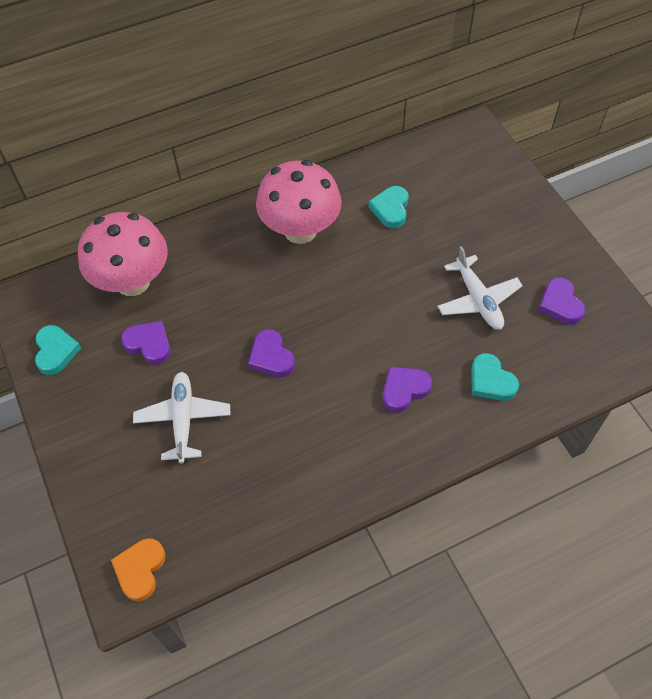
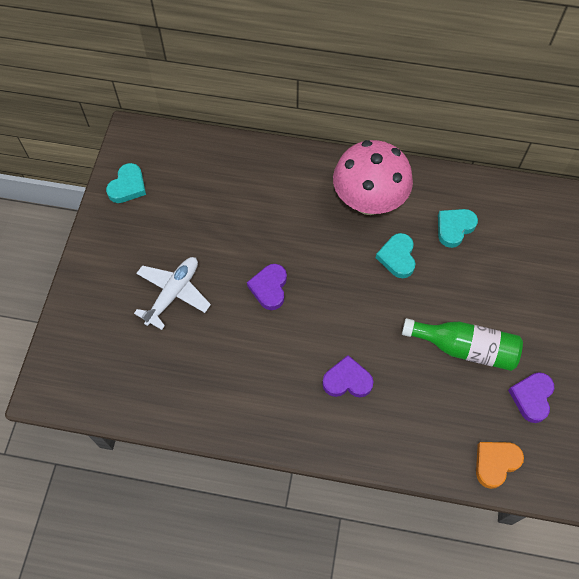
camera: 35 degrees right, 5 degrees up
(133, 282) = (216, 166): pink mushroom -> none
(140, 570) = (67, 381): orange heart -> orange heart (495, 463)
(149, 344) = (192, 221): purple heart -> none
(478, 300) = (464, 348): white plane -> green bottle
(491, 381) = (420, 420): turquoise heart -> turquoise heart (397, 257)

